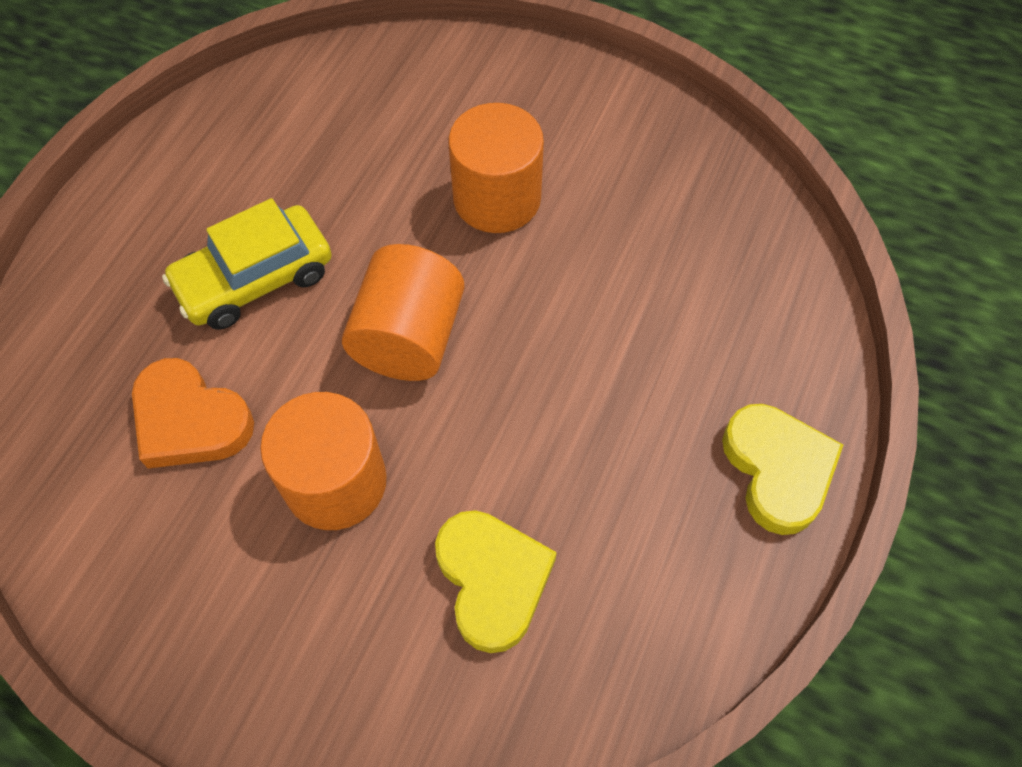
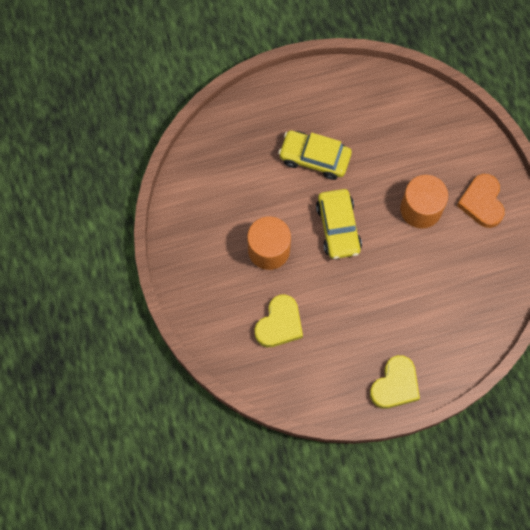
camera: 50 degrees right, 10 degrees up
(190, 420) = (249, 186): orange heart -> orange heart (482, 202)
(409, 338) = (338, 228): orange cylinder -> yellow car

